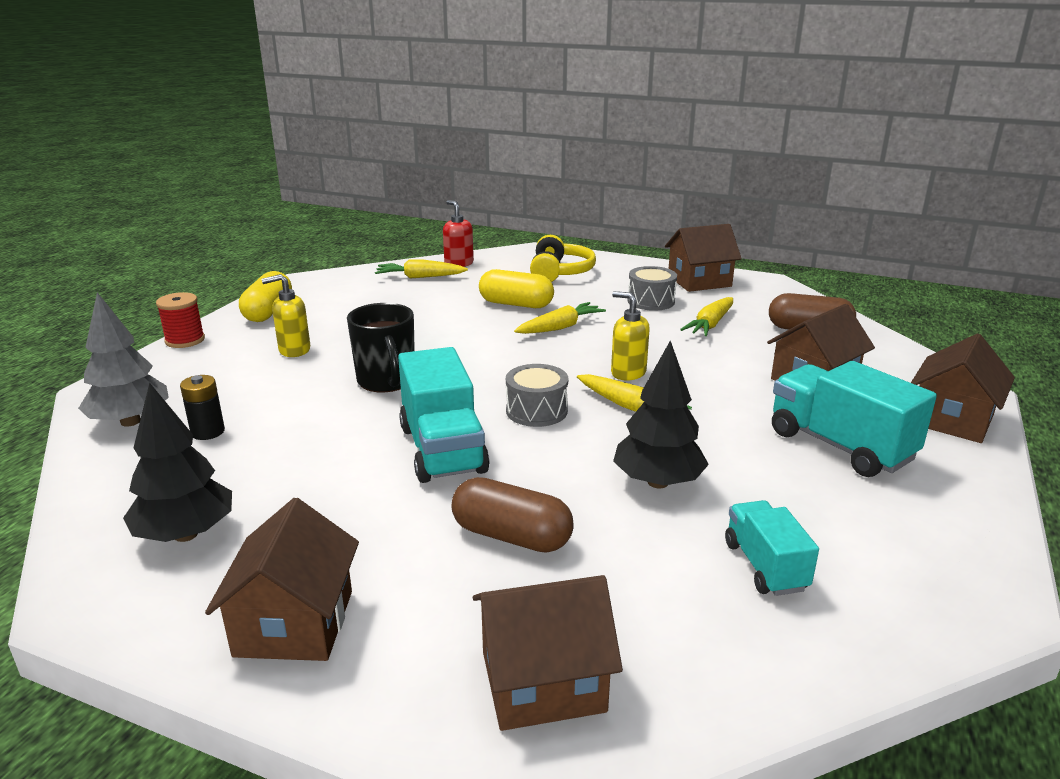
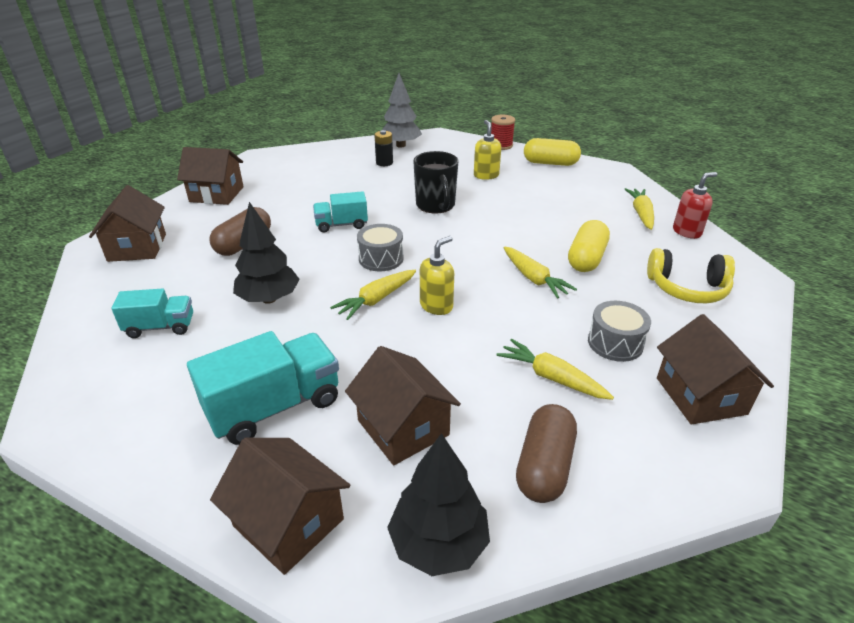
camera: 95 degrees right, 10 degrees up
(185, 534) = (293, 168): black tree -> black tree (439, 543)
(386, 381) = (436, 206): black mug -> black mug turned 90 degrees counterclockwise
(443, 449) = (341, 225): turquoise truck -> turquoise truck, size x0.60

